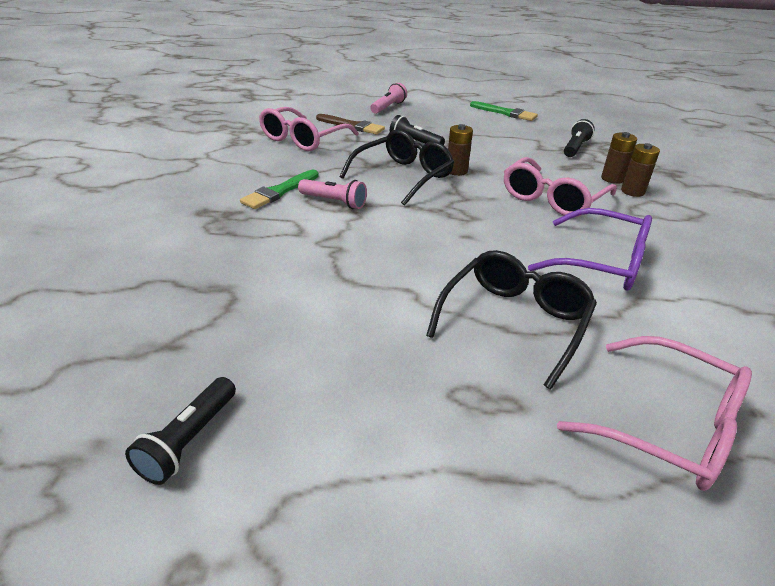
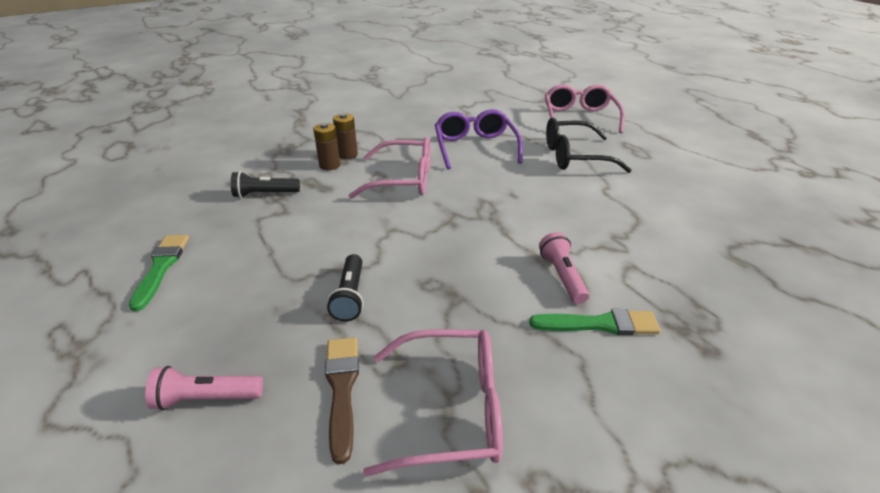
camera: 125 degrees left, 0 degrees up
(189, 440) = (793, 201): black flashlight -> none
(402, 176) = (456, 262): black glasses -> none
(456, 171) = (402, 237): brown battery -> none

